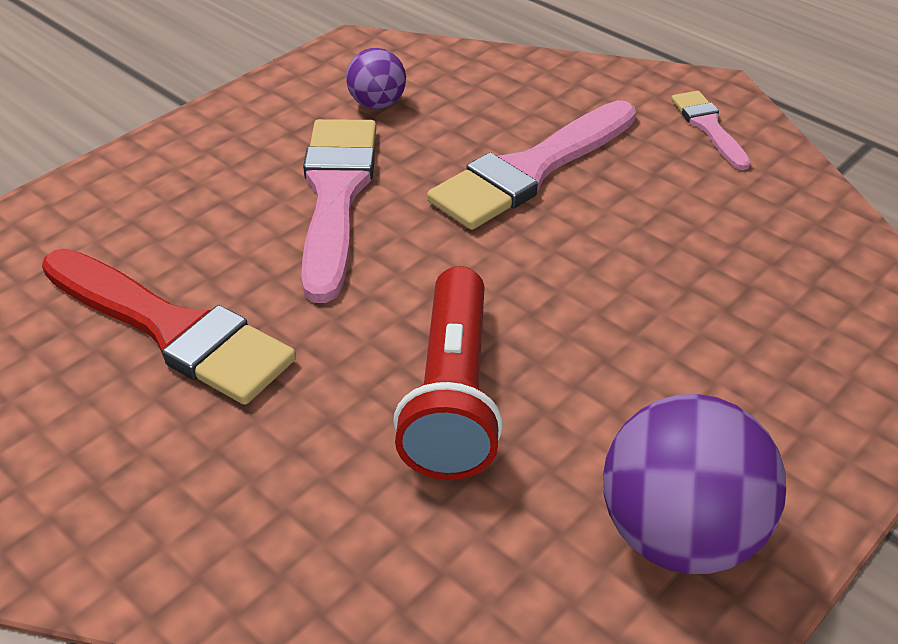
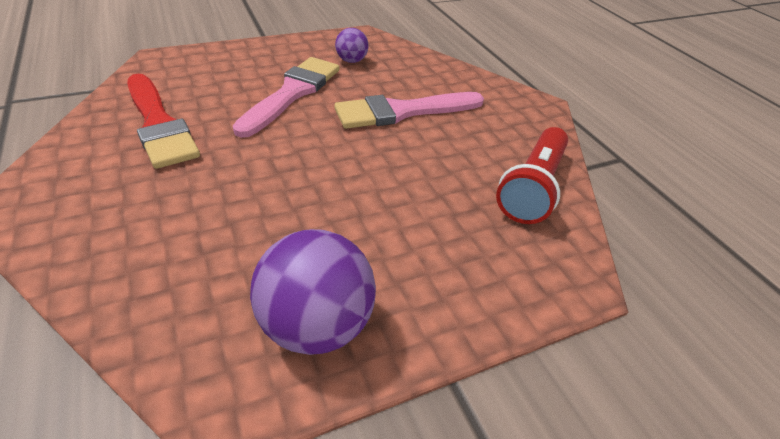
camera: 20 degrees right, 0 degrees up
(453, 395) = (261, 202): red flashlight -> red flashlight (532, 187)
(708, 127) = (522, 121): pink brush -> none

